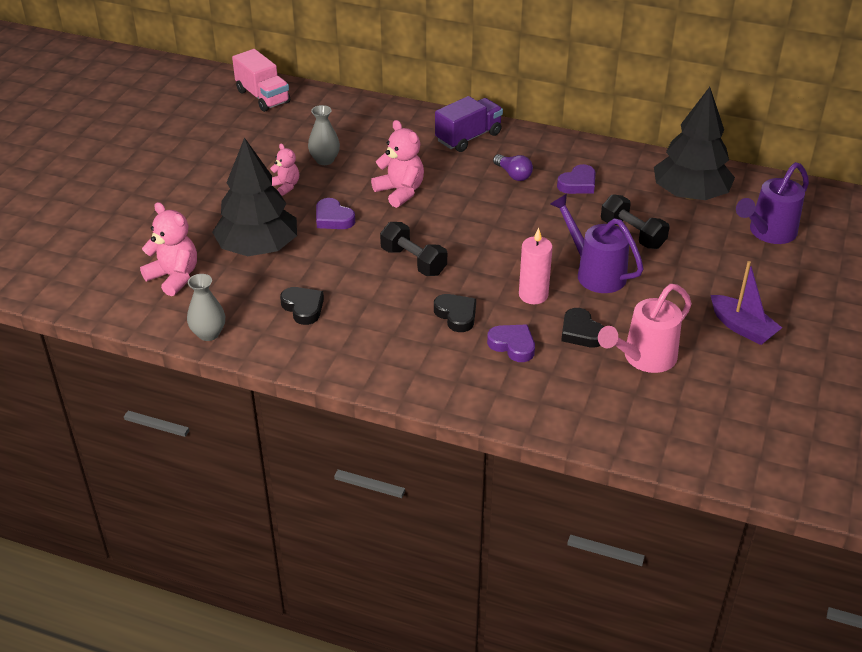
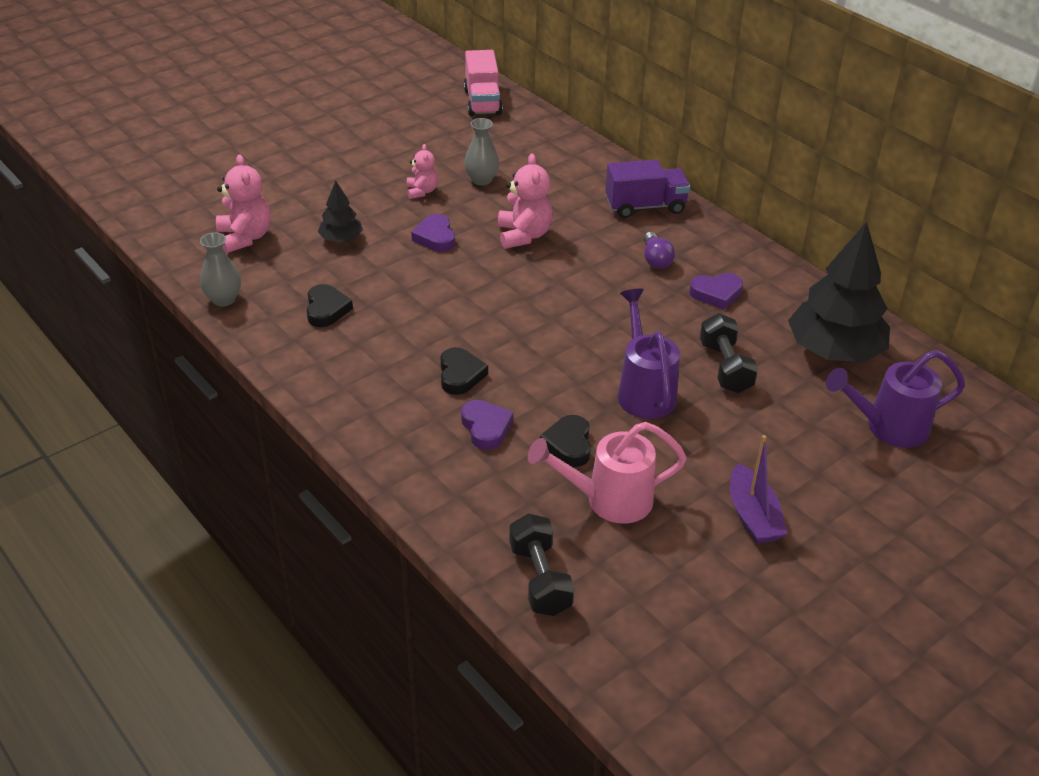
camera: 30 degrees right, 0 degrees up
(258, 248) = (341, 239): black tree -> black tree, size x0.49
(413, 261) = (470, 306): black dumbbell -> black dumbbell (540, 579)
(533, 295) = (556, 387): pink candle -> none

